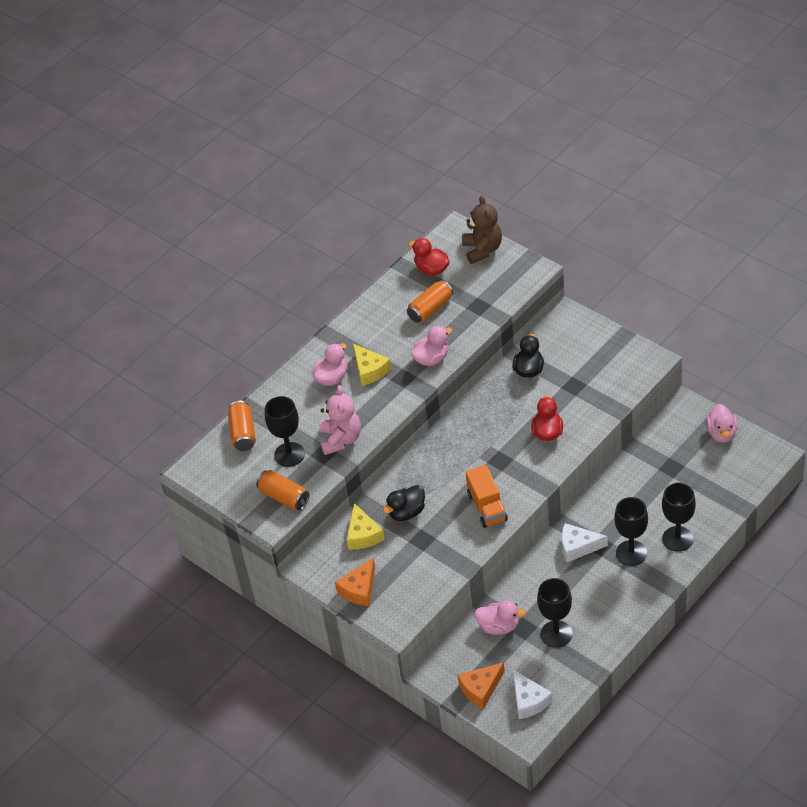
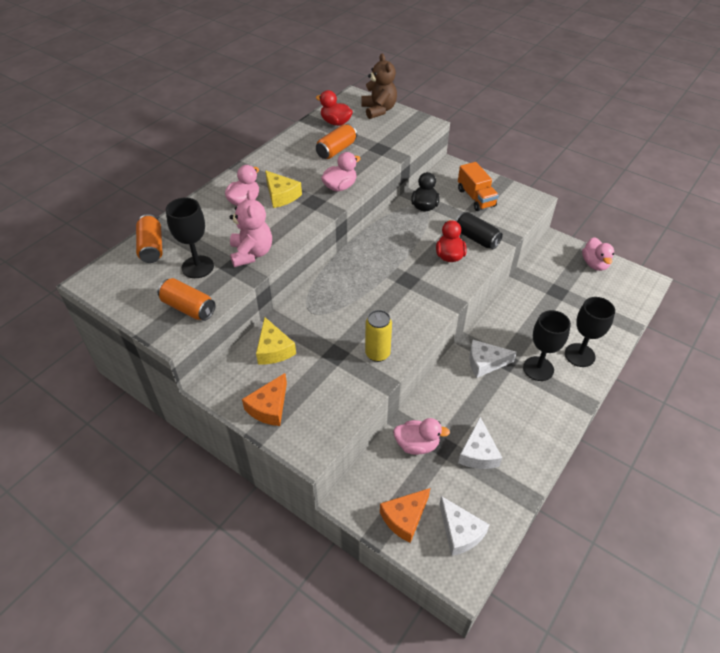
camera: 10 degrees left, 0 degrees up
(407, 512) = (318, 327): black duck -> none
(462, 539) = (377, 354): none -> yellow can
(487, 507) = (399, 322): orange truck -> orange truck (476, 198)
(556, 634) = (478, 453): black goblet -> white cheese
(580, 411) = (476, 238): none -> black can

